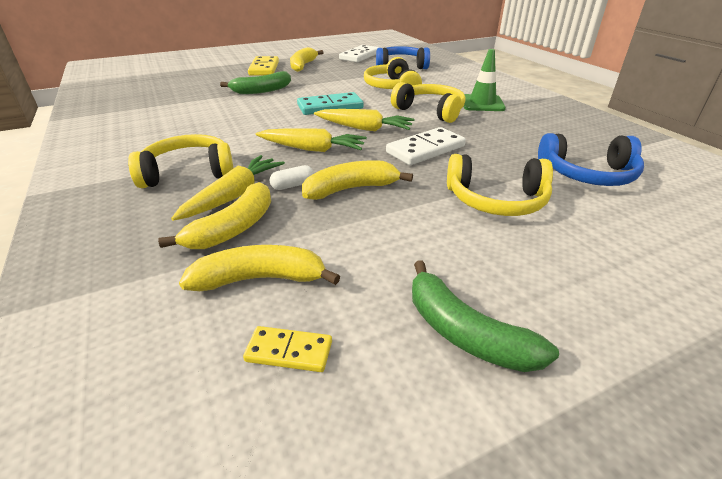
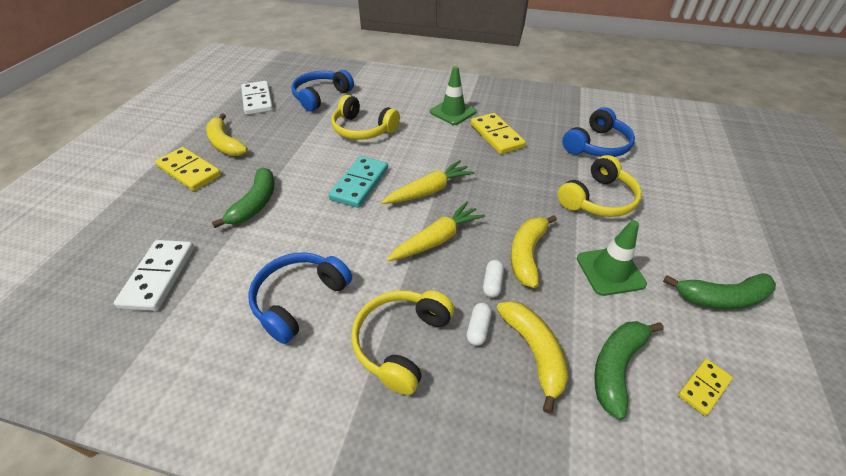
camera: 50 degrees left, 10 degrees up
(193, 130) = (300, 300): none -> blue headphones
(234, 196) = (478, 328): yellow carrot -> white capsule
(260, 279) = (616, 367): yellow banana -> green banana
(393, 238) = (610, 271): none -> green traffic cone
(425, 149) = (500, 183): white domino -> white domino (159, 276)
(430, 111) = (437, 141): yellow headphones -> none
(489, 128) = (496, 136): none -> yellow domino

